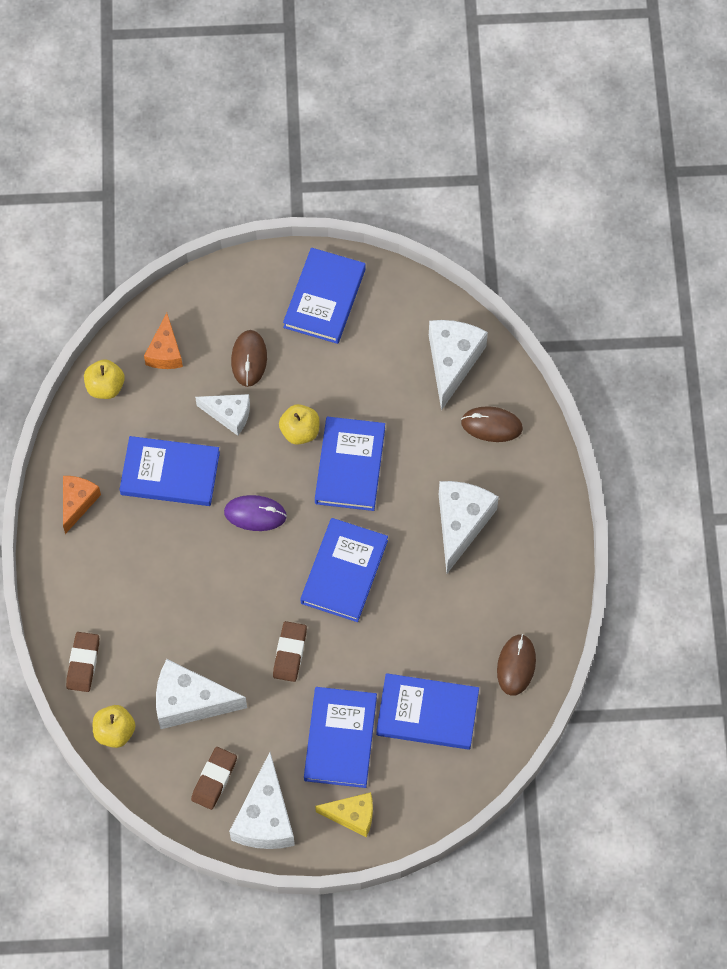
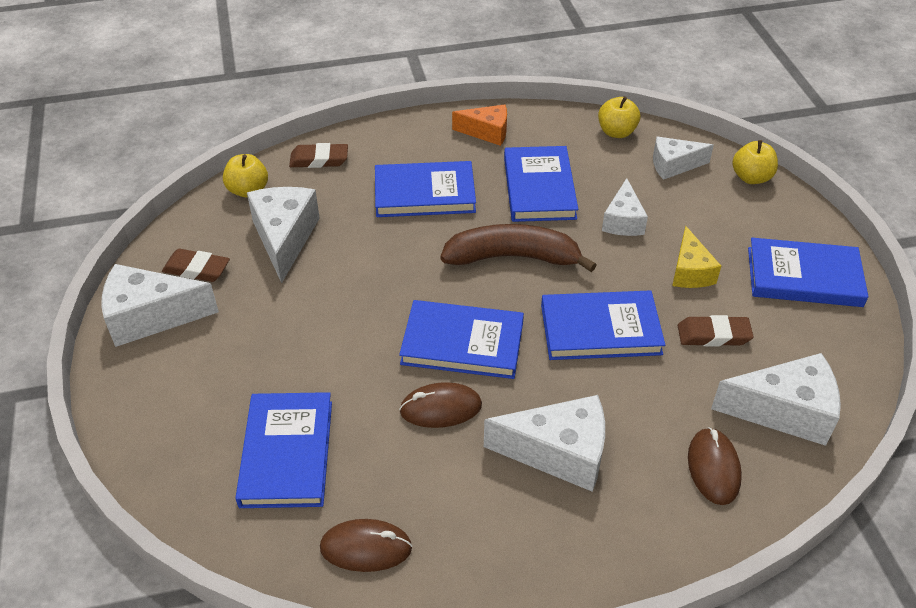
camera: 80 degrees right, 20 degrees down
(165, 352) = (673, 165): orange cheese -> white cheese
(249, 359) = (695, 226): brown mouse -> brown mouse (440, 408)
(255, 514) = (513, 257): purple mouse -> brown banana
(290, 653) = (351, 309): brown eraser -> brown eraser (713, 335)
(300, 431) = (627, 279): yellow apple -> yellow apple (751, 177)
(340, 739) = (248, 369): blue book -> blue book (424, 193)
(352, 815) = (149, 395): yellow cheese -> yellow cheese (690, 271)

